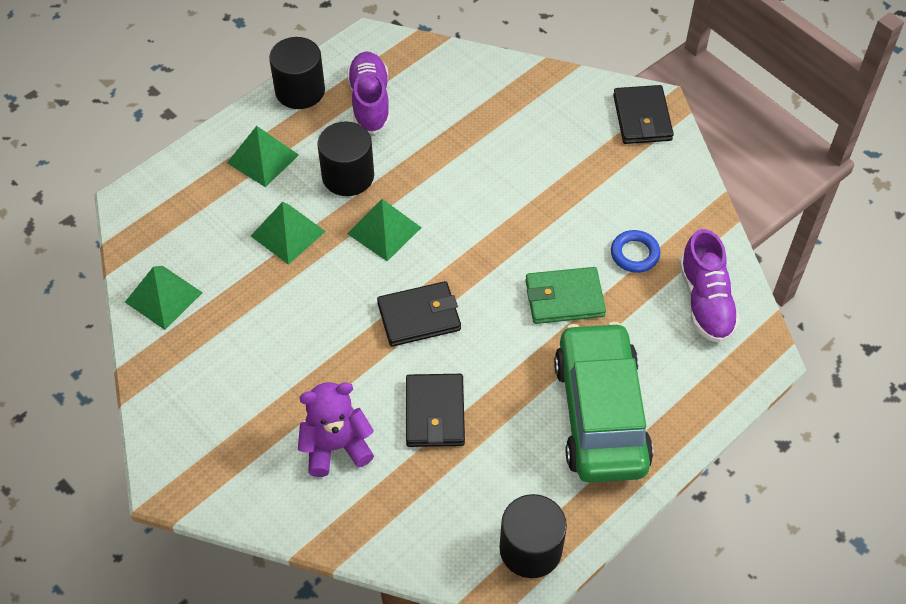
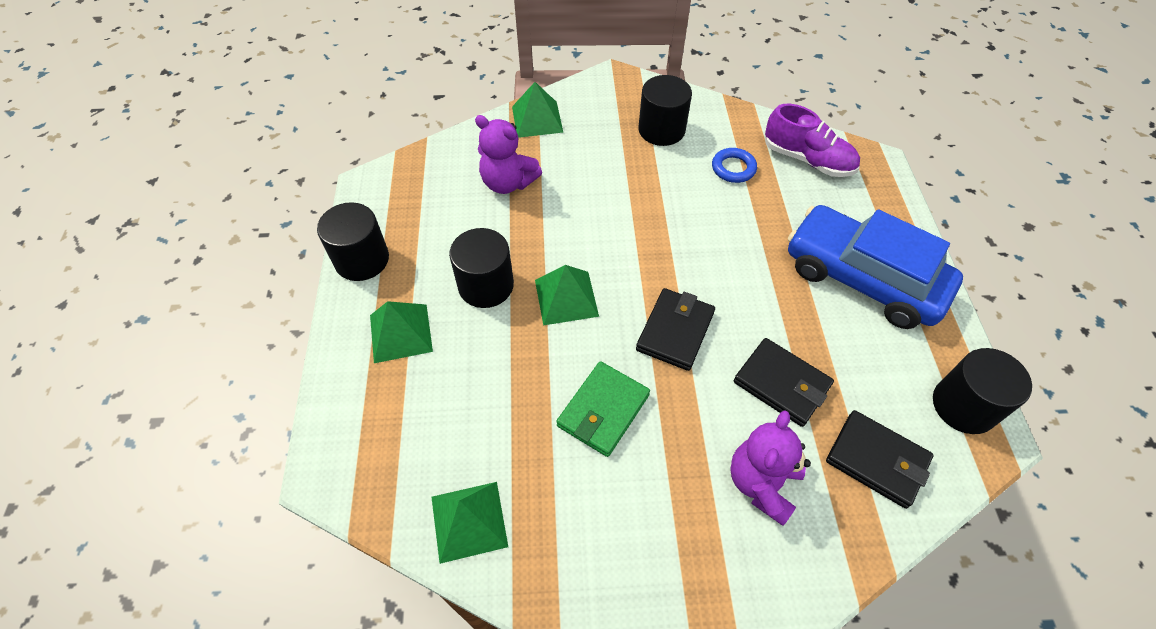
camera: 50 degrees left, 0 degrees up
(288, 233) = (500, 368): green pyramid -> green pyramid (537, 119)
(370, 102) = (429, 223): purple shoe -> none
(457, 119) = (508, 183): none -> purple teddy bear
(564, 298) = (738, 231): green wallet -> green wallet (603, 410)
(600, 414) = (862, 278): green car -> blue car
(626, 177) = (661, 130): none -> black cylinder
(642, 118) = (619, 90): black wallet -> black wallet (876, 460)

